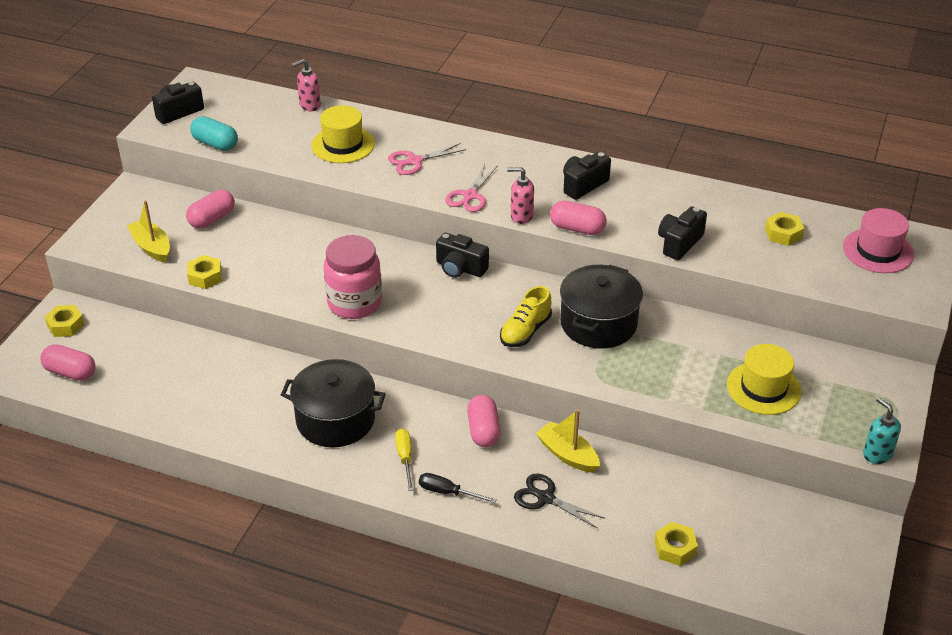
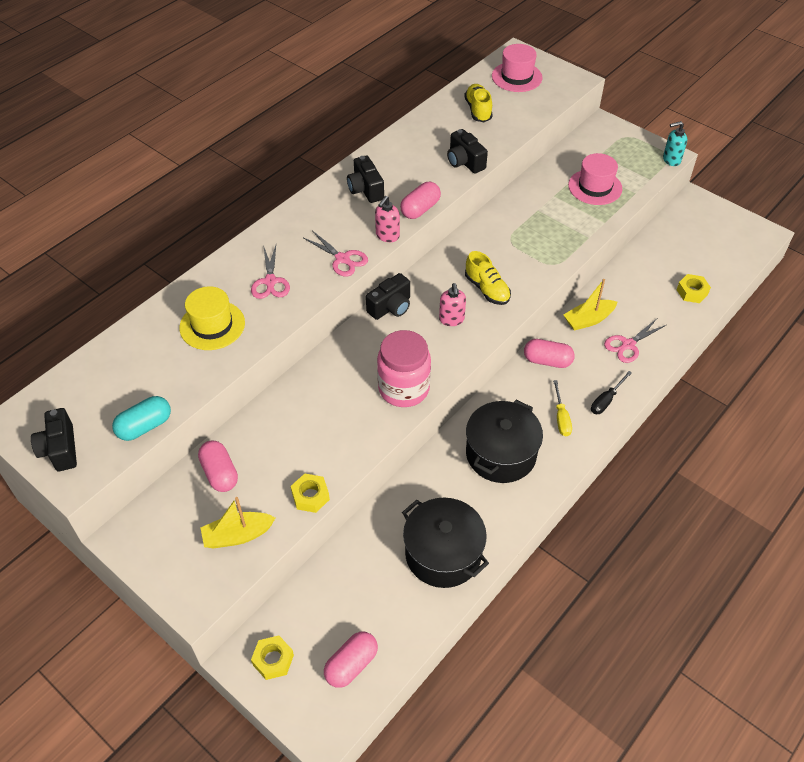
camera: 70 degrees left, 10 degrees up
(309, 105) = (127, 336): pink soap dispenser -> pink soap dispenser (451, 319)
(405, 458) = (561, 417): yellow screwdriver -> yellow screwdriver turned 105 degrees counterclockwise
(545, 498) = (628, 345): black scissors -> pink scissors
(598, 323) = (495, 246): black pot -> black pot (443, 554)
(763, 388) = (595, 187): yellow hat -> pink hat
(783, 233) = (478, 110): yellow nut -> yellow shoe

